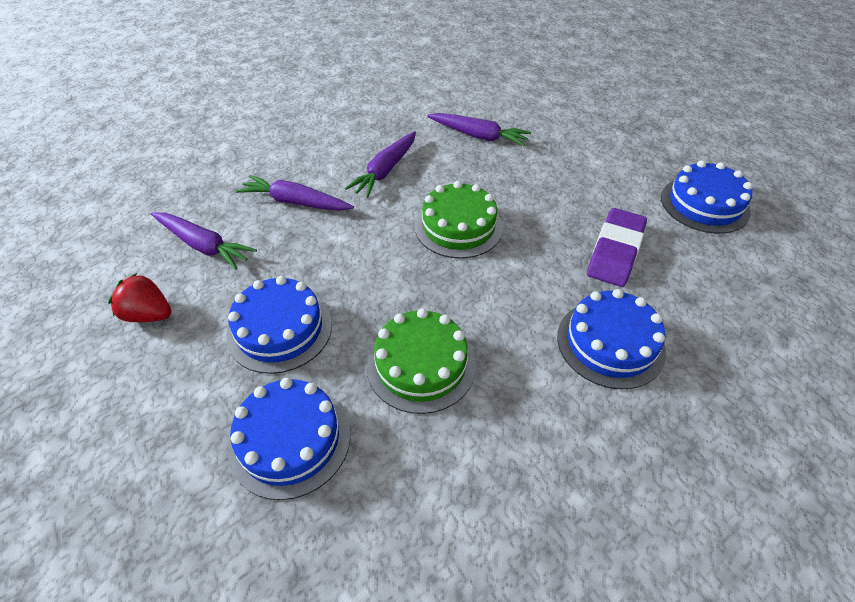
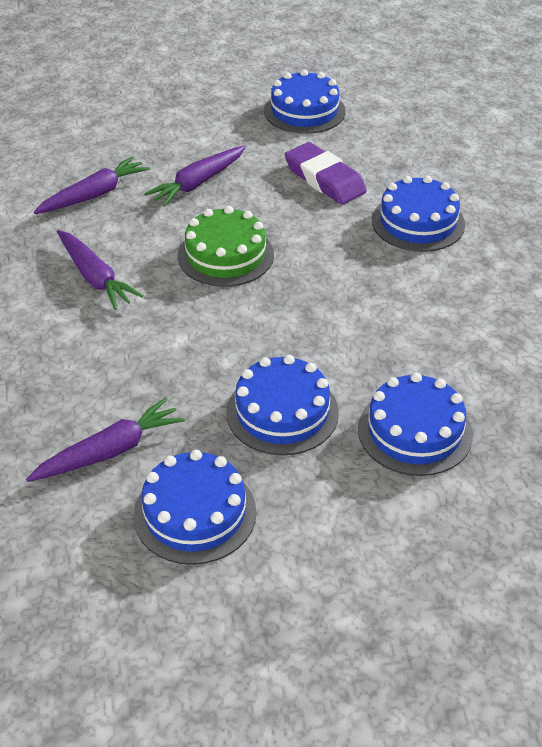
camera: 65 degrees left, 5 degrees down
(148, 315) = (195, 513): red strawberry -> blue cake
(296, 202) = (92, 359): purple carrot -> purple carrot (198, 183)
(421, 364) = (379, 331): green cake -> none

